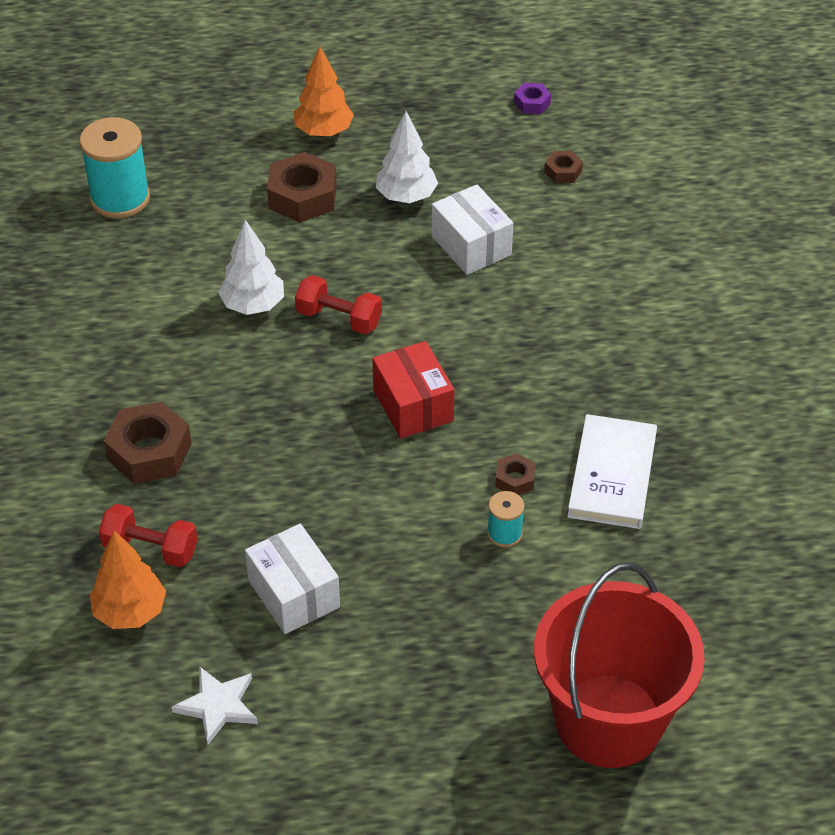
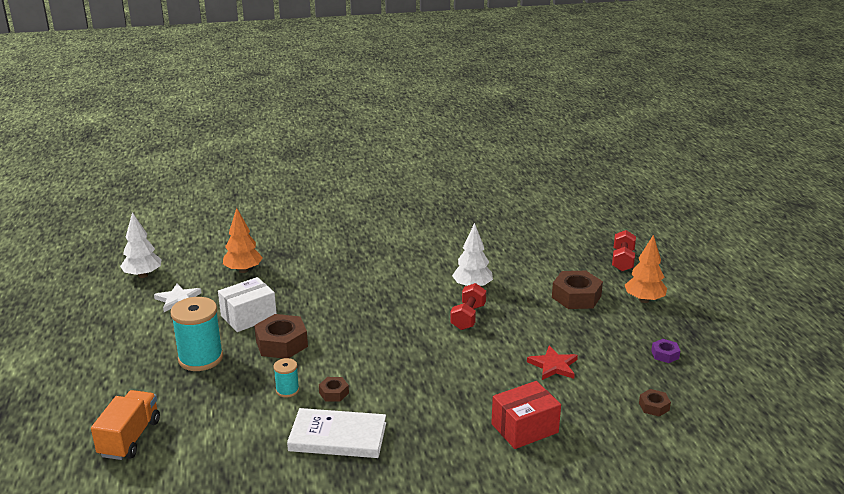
camera: 85 degrees right, 20 degrees down
(120, 198) = (549, 239): turquoise spool -> turquoise spool (200, 358)
(149, 452) = (353, 265): brown nut -> brown nut (281, 343)
(150, 549) = (284, 272): red dumbbell -> red dumbbell (622, 260)
(406, 197) = (593, 336): white tree -> white tree (143, 275)
(413, 405) = (396, 349): red box -> red box (524, 428)
(471, 245) = (553, 366): white box -> red star
(532, 103) = (729, 388): purple nut -> purple nut (665, 354)
(608, 720) = (130, 438): red bucket -> orange truck

